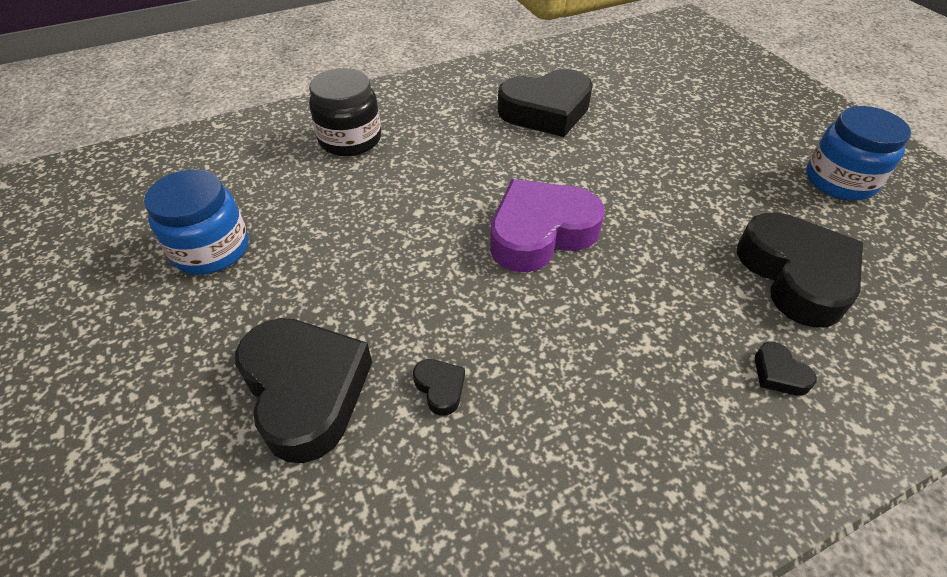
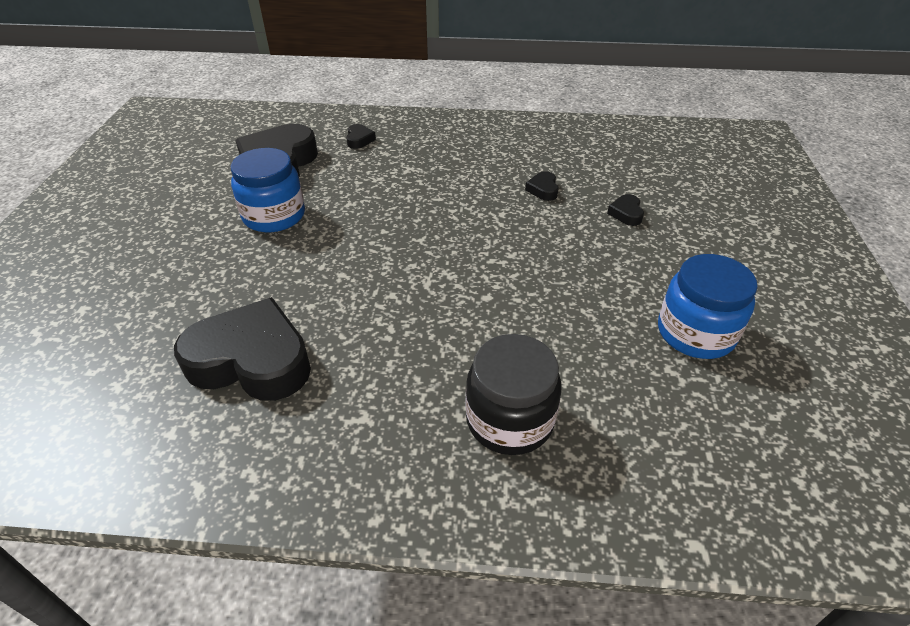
camera: 150 degrees left, 5 degrees down
(305, 391) = (626, 213): black heart -> black heart, size x0.40
(540, 233) = (403, 242): purple heart -> none
(839, 181) = (143, 194): blue jar -> blue jar (274, 216)

